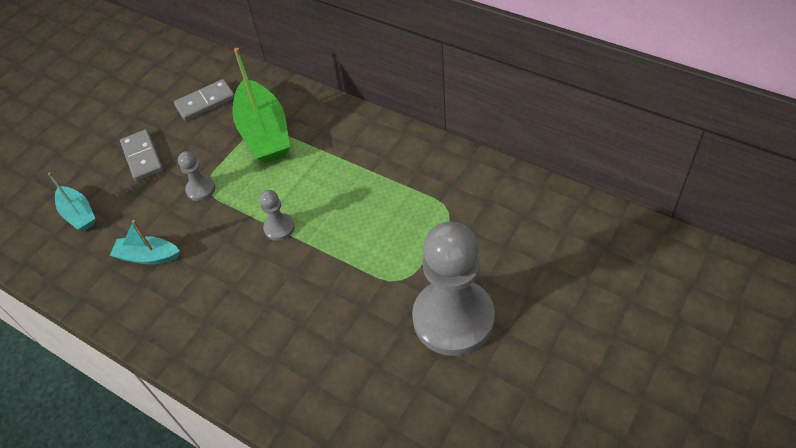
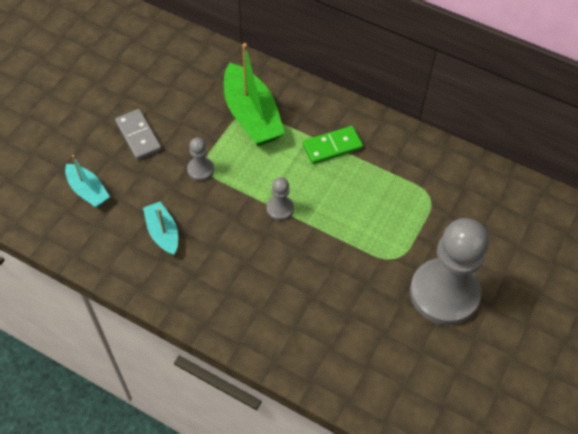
camera: 10 degrees left, 5 degrees up
(148, 256) = (163, 233): turquoise boat -> turquoise boat turned 60 degrees clockwise
(205, 102) = (189, 82): grey domino -> none
(346, 161) = (332, 147): none -> green domino

